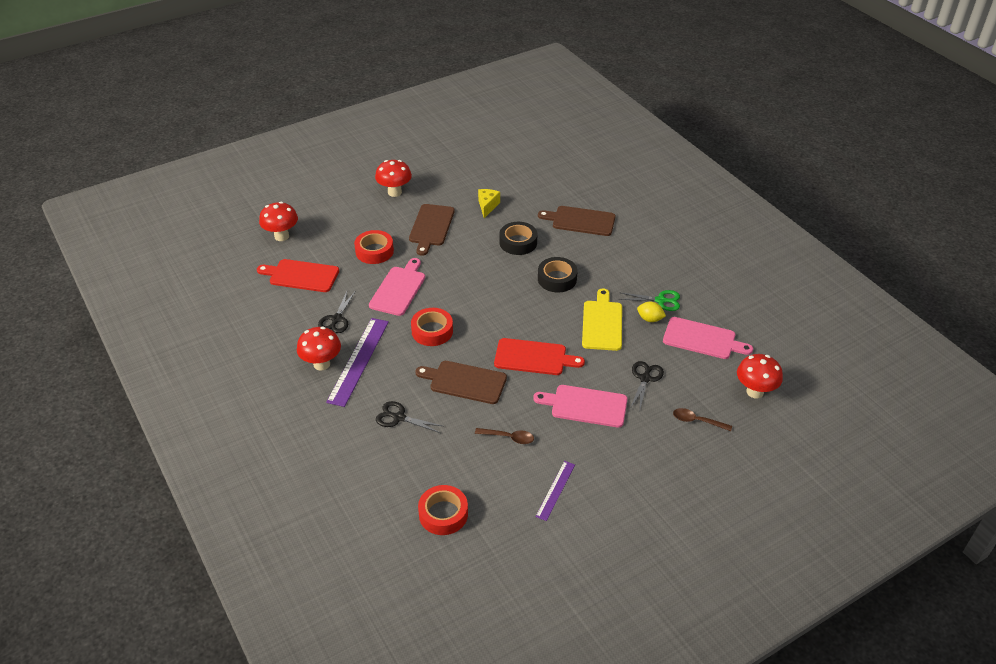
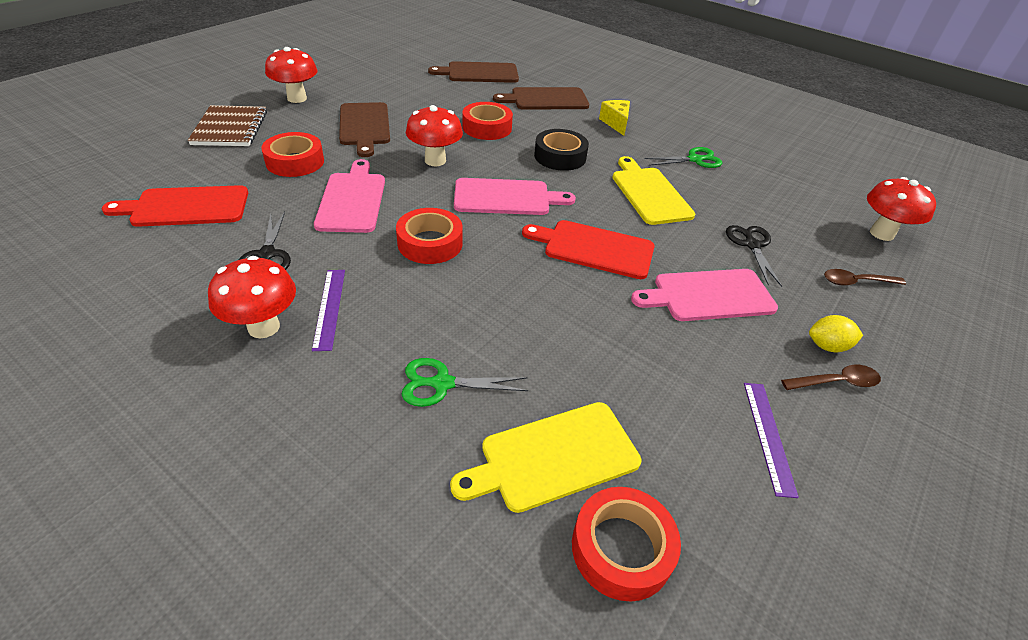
camera: 25 degrees left, 0 degrees up
(281, 236) = (138, 163): red mushroom -> red mushroom (435, 160)
(343, 214) = (230, 128): none -> brown notebook
(358, 361) = (329, 308): purple ruler -> purple ruler, size x0.55
(399, 417) = (442, 384): black scissors -> green scissors
(435, 468) = (554, 457): none -> yellow cutting board
(465, 382) = (519, 302): brown cutting board -> brown cutting board (479, 73)
(487, 206) = (426, 98): yellow cheese -> yellow cheese (616, 123)
(508, 437) = (637, 369): brown spoon -> brown spoon (835, 382)
(518, 242) = (487, 127): black tape -> red tape
(533, 357) = (594, 248): red cutting board -> red cutting board turned 150 degrees counterclockwise
(650, 319) = (699, 180): yellow lemon -> yellow lemon (827, 346)
(702, 339) = (774, 190): pink cutting board -> pink cutting board (506, 197)

